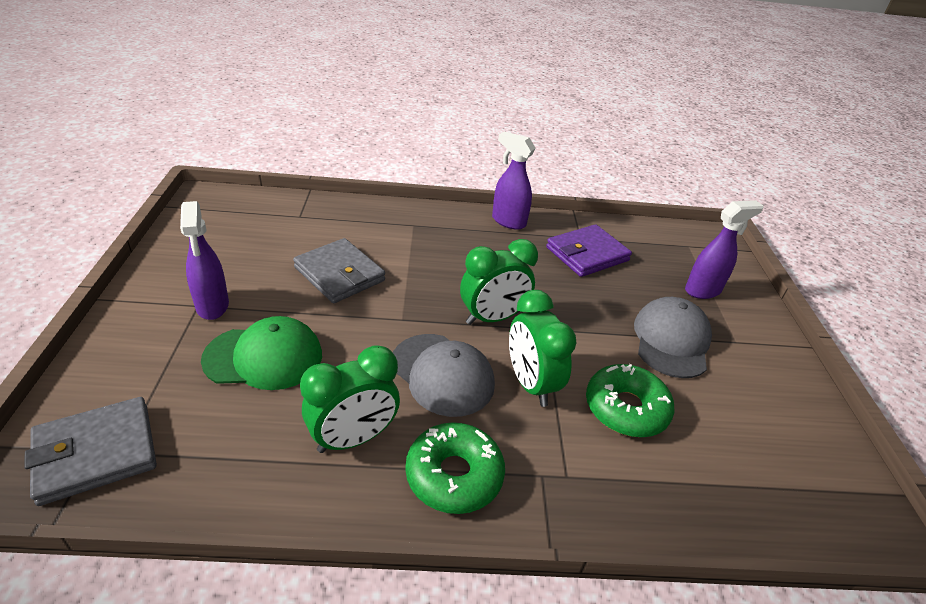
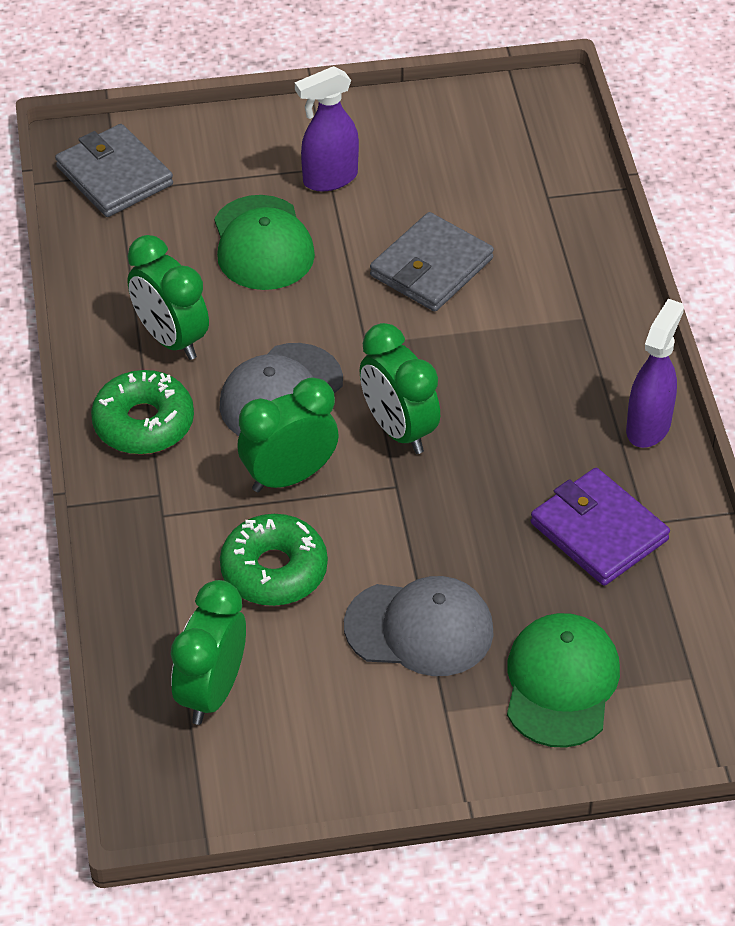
camera: 85 degrees right, 10 degrees up
(703, 290) = (561, 683): purple spray bottle -> green cap
(754, 468) = (212, 692): none -> green clock

